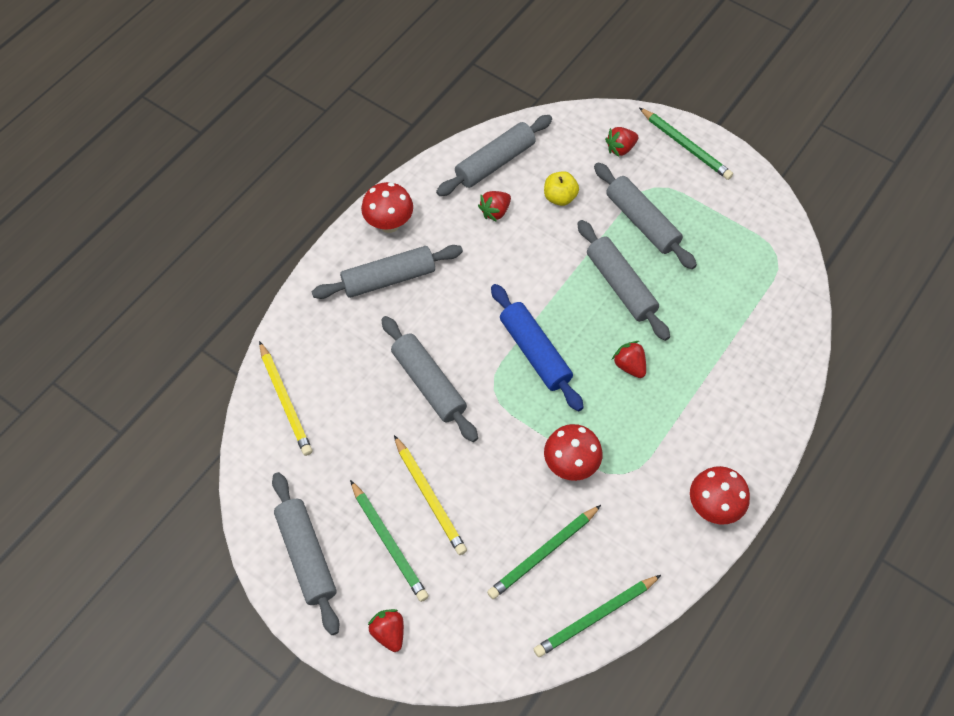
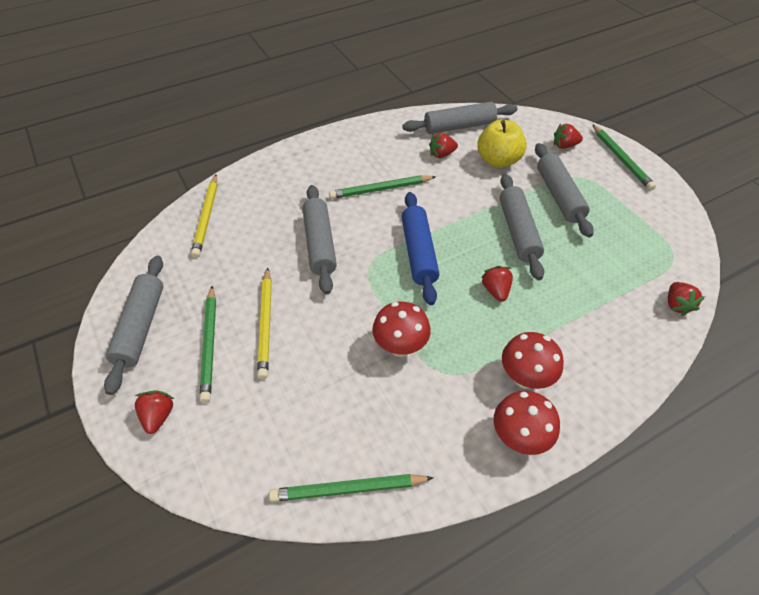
camera: 25 degrees right, 10 degrees down
(388, 278) = (335, 169): grey rolling pin -> none
(389, 224) = (358, 138): red mushroom -> red mushroom (525, 378)
(543, 553) = (333, 409): green pencil -> green pencil (380, 189)
(560, 197) = (498, 160): yellow apple -> yellow apple, size x1.59
(796, 312) = (676, 305): none -> red strawberry

